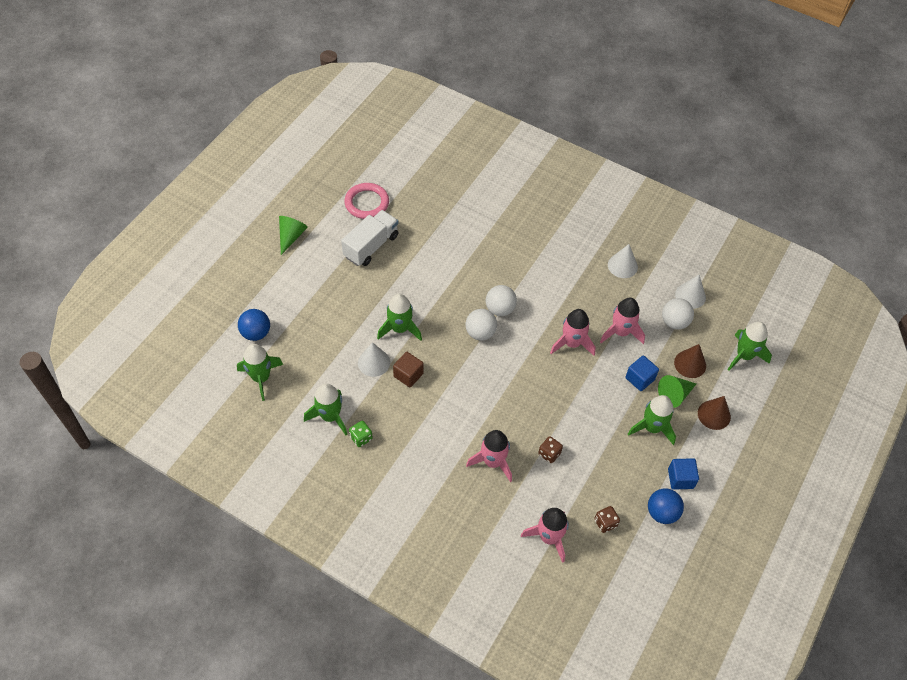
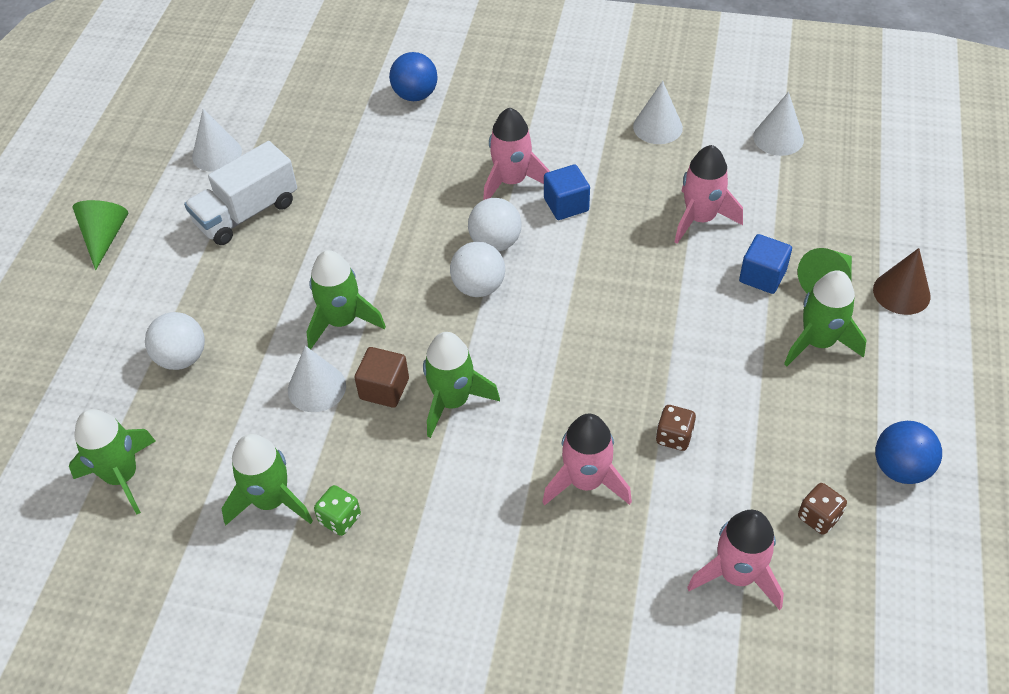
camera: 15 degrees left, 5 degrees down
(256, 333) = (89, 405): blue ball -> blue ball (415, 95)
(367, 203) = (217, 154): pink ring -> white cone
(371, 246) = (247, 213): white truck -> white truck turned 150 degrees counterclockwise
(572, 343) = (632, 258): pink rocket -> pink rocket (512, 181)
(674, 322) = (773, 180): white ball -> white ball (182, 358)
(680, 478) = (901, 405): blue cube -> blue cube (566, 205)
(690, 364) = (827, 231): brown cone -> none
(744, 355) = (900, 195): green rocket -> green rocket (452, 401)

